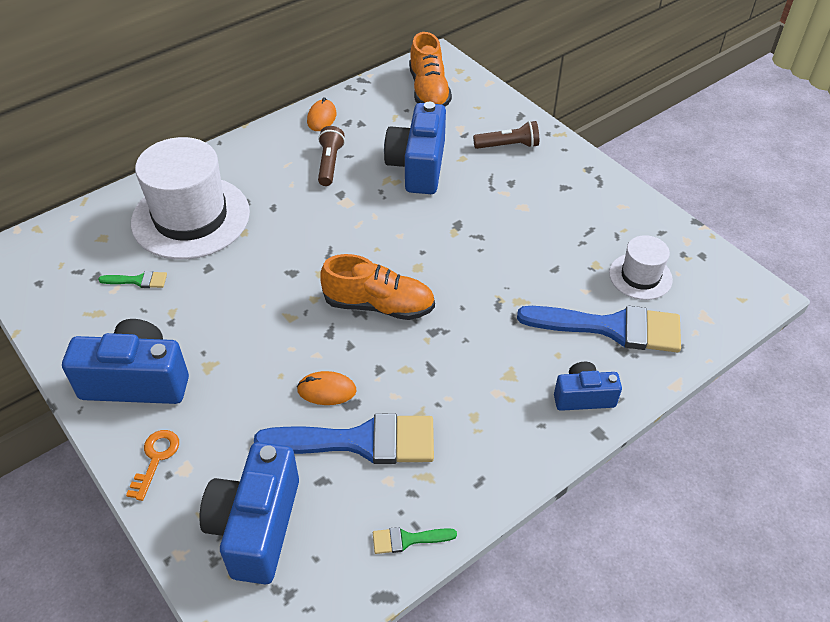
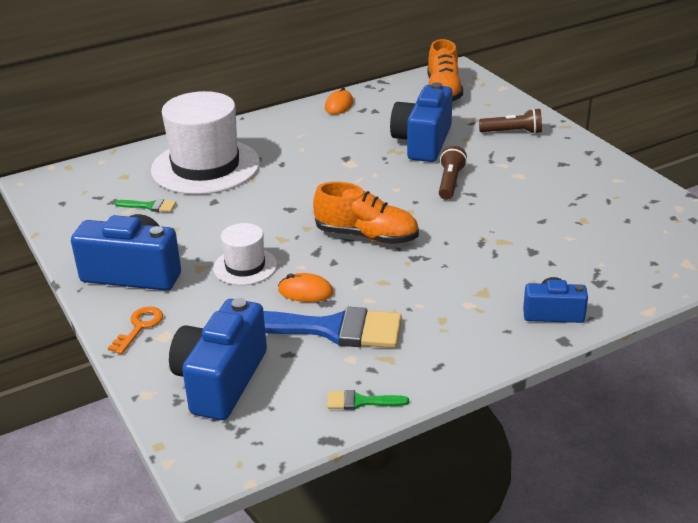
camera: 10 degrees right, 15 degrees down
(330, 164) = (340, 137): brown flashlight -> brown flashlight (450, 182)
(611, 327) = (591, 266): blue brush -> none
(640, 276) = (626, 231): white hat -> white hat (245, 266)

